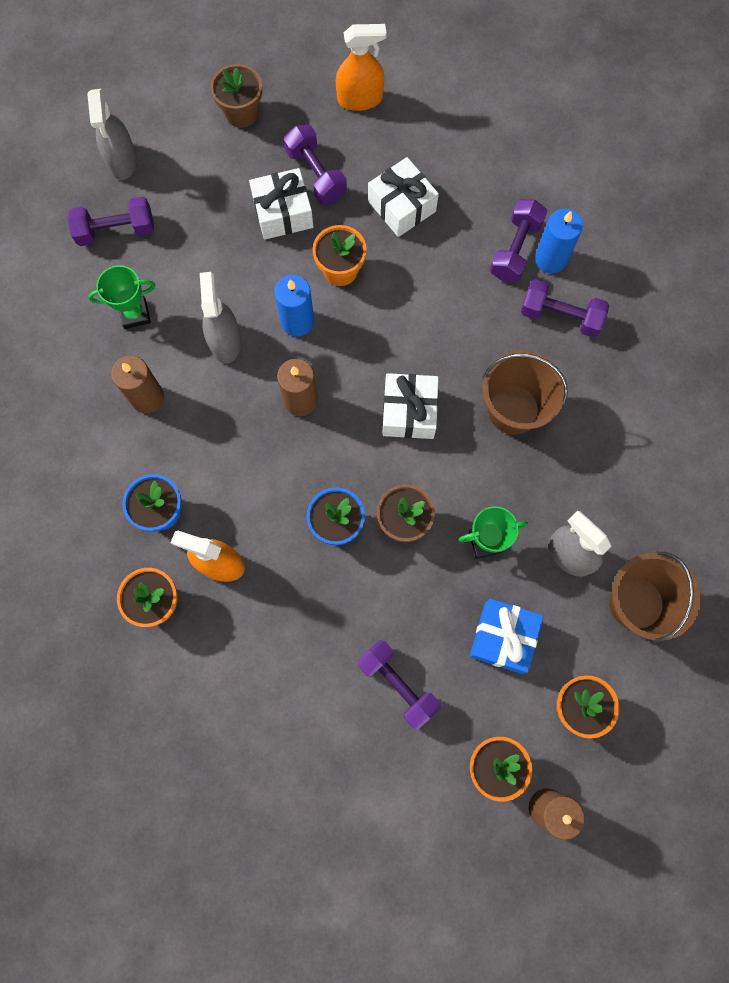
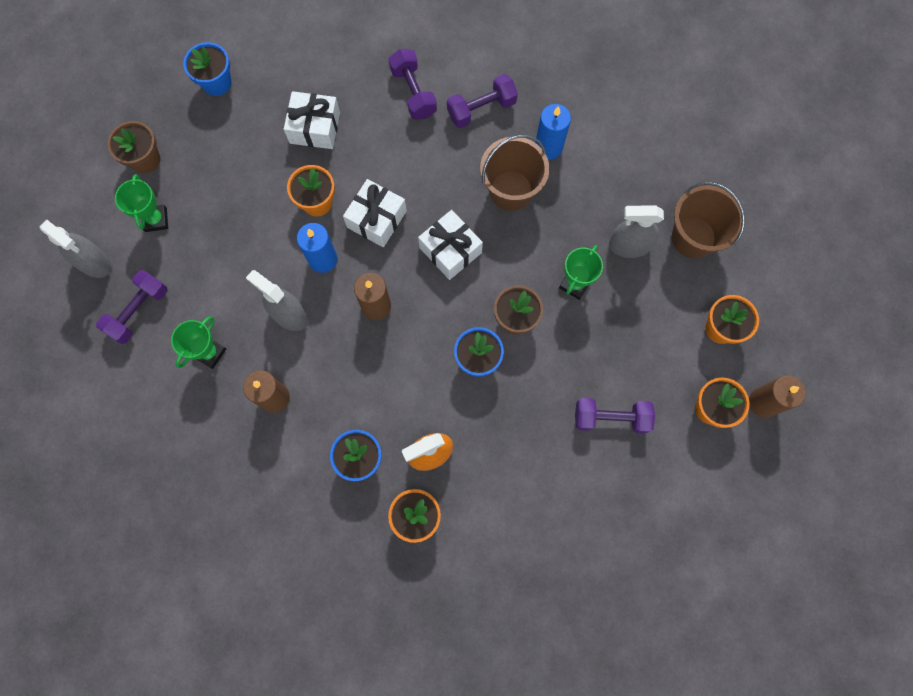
camera: 45 degrees left, 0 degrees up
(201, 169) = (156, 220): none -> green trophy
(283, 213) = (241, 199): white gift -> white gift (377, 219)
(316, 174) = (238, 156): purple dumbbell -> none
(360, 99) = (217, 83): orange spray bottle -> blue flower pot
(503, 637) = (641, 330): blue gift -> none
(550, 259) = (440, 79): blue candle -> blue candle (548, 147)

